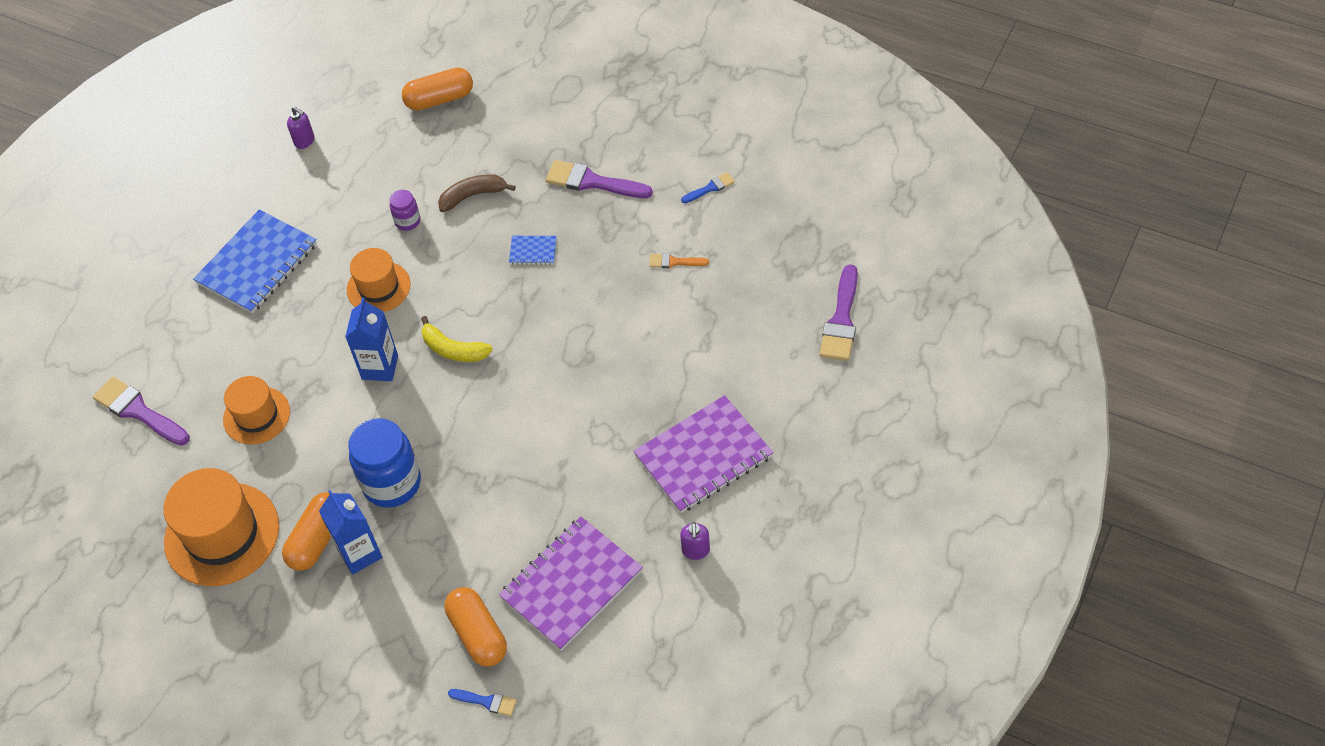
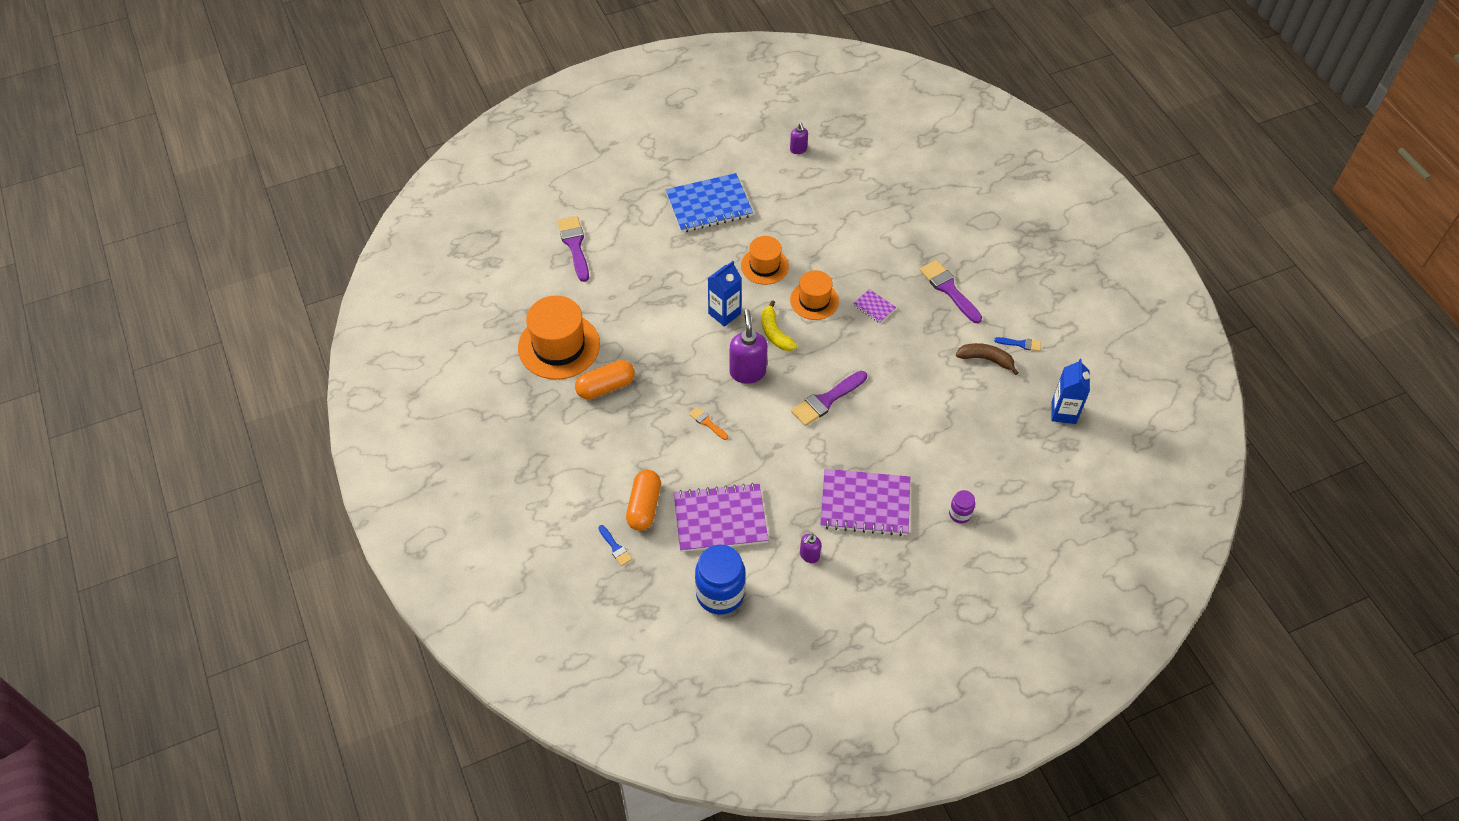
camera: 35 degrees right, 0 degrees up
(256, 415) = (633, 293): orange hat -> orange hat (814, 300)
(360, 553) = (621, 412): blue carton -> blue carton (1063, 412)
(392, 483) = (672, 385): blue jar -> blue jar (720, 594)
(407, 221) = (815, 238): purple jar -> purple jar (960, 514)
(439, 99) = (900, 176): orange capsule -> none
(461, 411) = (747, 372): none -> purple soap dispenser
(473, 196) = (868, 248): brown banana -> brown banana (986, 359)
(533, 251) = (874, 307): blue notebook -> purple notebook
(674, 262) = (955, 374): orange brush -> orange brush (707, 423)
(841, 320) = (1029, 485): purple brush -> purple brush (826, 400)

